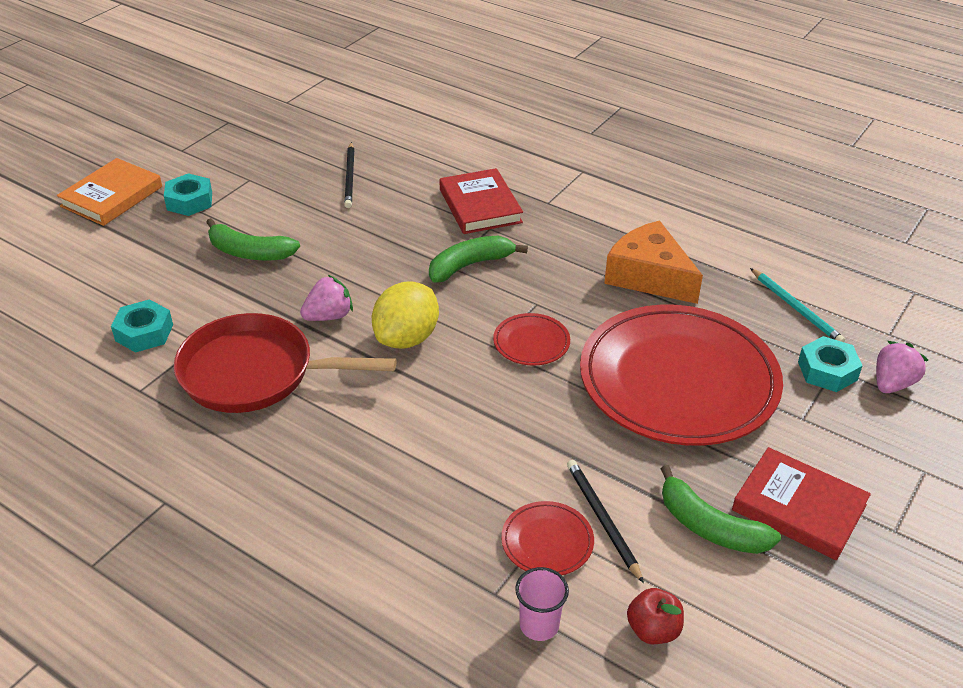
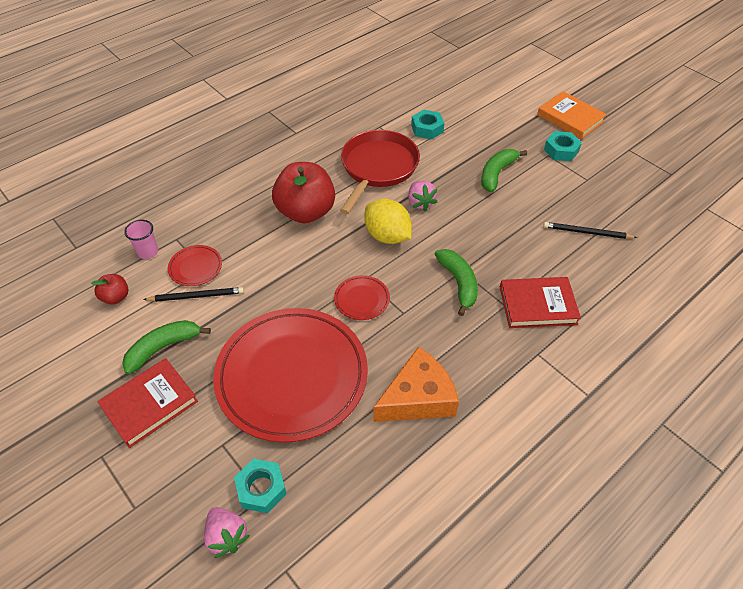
camera: 105 degrees right, 10 degrees up
(380, 436) = (306, 212): none -> red apple
(796, 308) = (344, 501): turquoise pencil -> none

